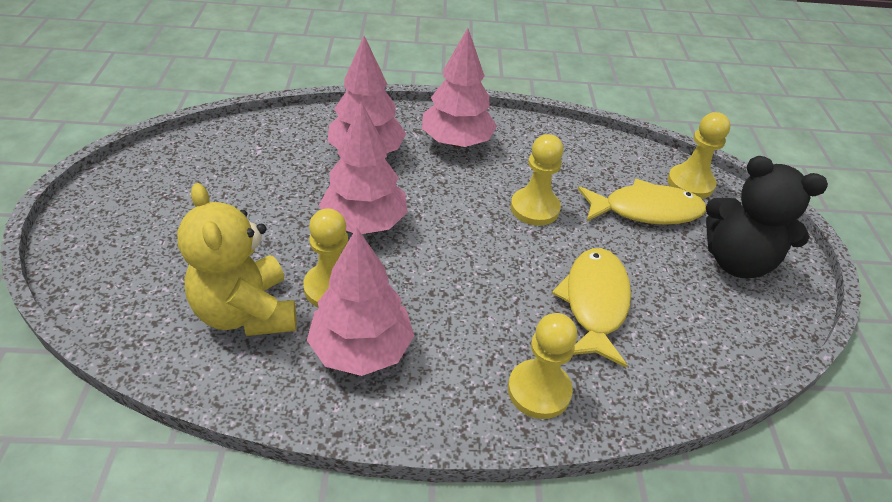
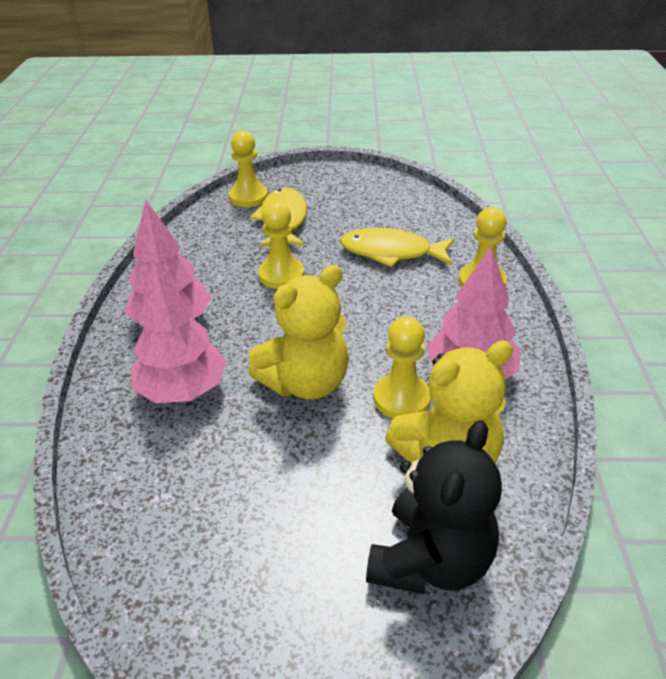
camera: 85 degrees left, 5 degrees down
(364, 222) = (306, 383): pink tree -> yellow teddy bear
(736, 261) = (338, 190): black teddy bear -> black teddy bear (430, 561)

